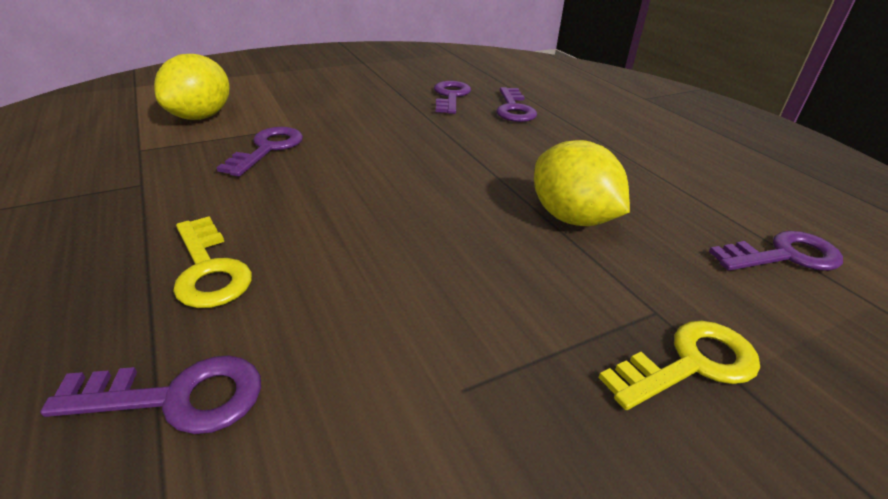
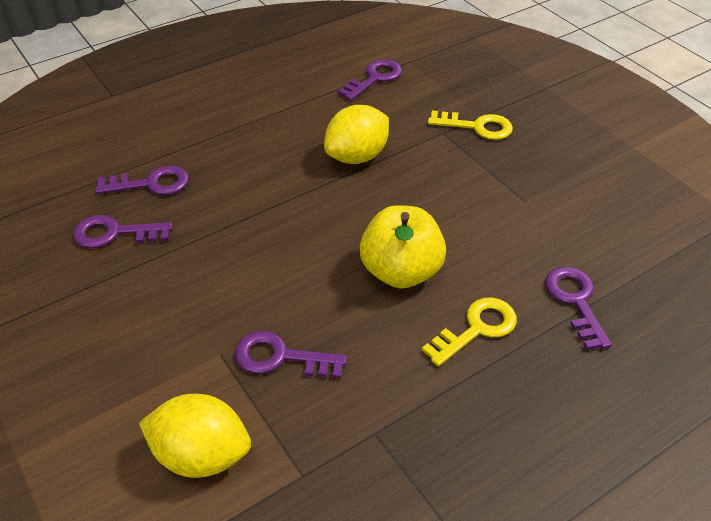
camera: 95 degrees left, 10 degrees up
(341, 225) = (401, 271): none -> yellow apple
(691, 364) = (477, 127): yellow key -> yellow key turned 135 degrees clockwise
(784, 256) = (374, 78): purple key -> purple key turned 60 degrees clockwise

